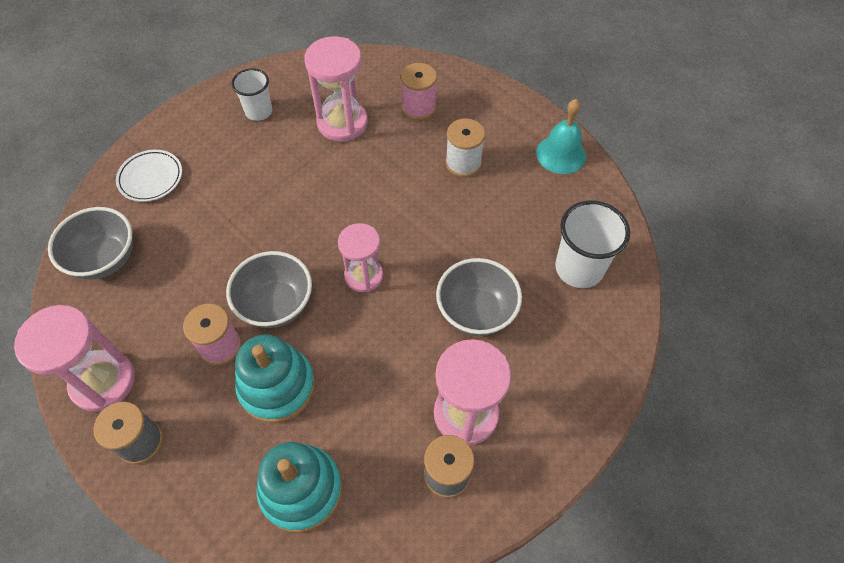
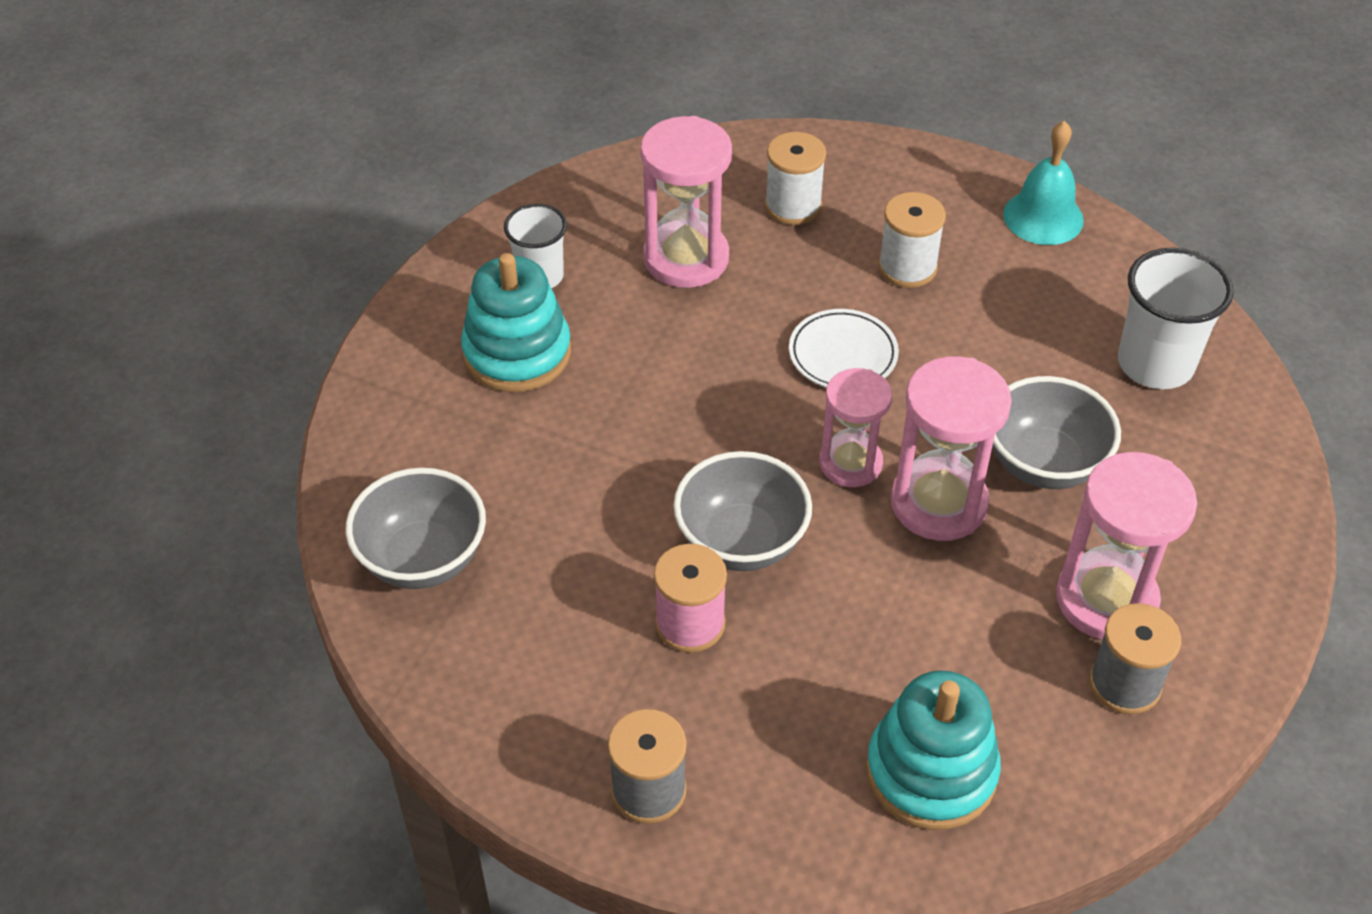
camera: 20 degrees left, 10 degrees down
(103, 382) = (535, 729): pink hourglass -> pink hourglass (938, 503)
(151, 178) = (421, 421): white plate -> white plate (843, 354)
(277, 386) = (812, 650): turquoise stacking toy -> turquoise stacking toy (517, 353)
(419, 107) = (793, 206): pink spool -> white spool

